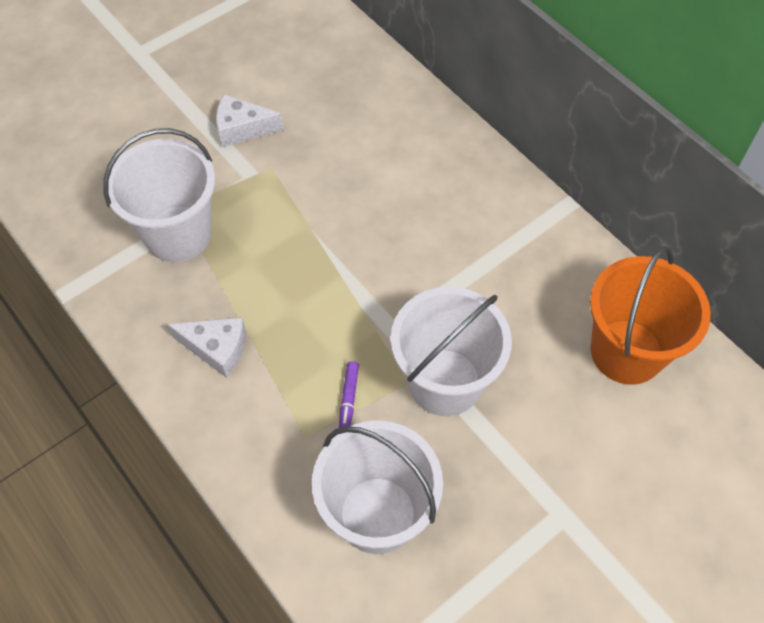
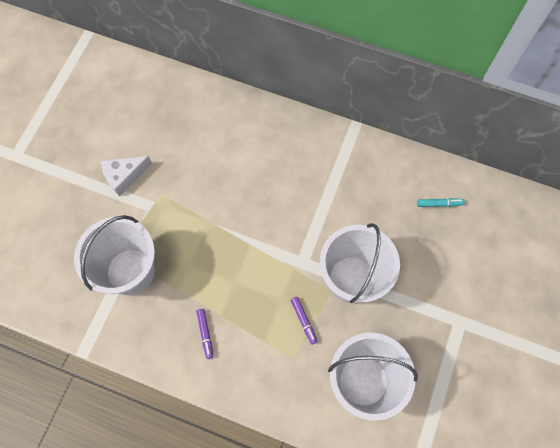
camera: 30 degrees left, 10 degrees up
(217, 349) = (205, 334): white cheese -> purple marker
(626, 352) = (439, 204): orange bucket -> turquoise marker

